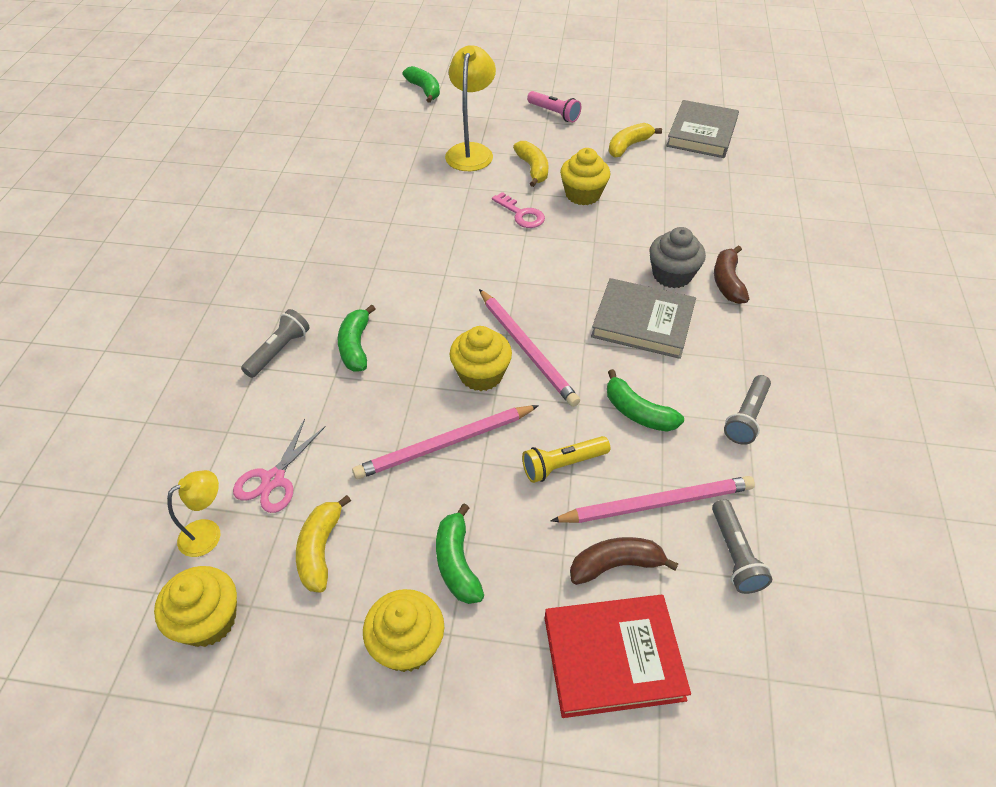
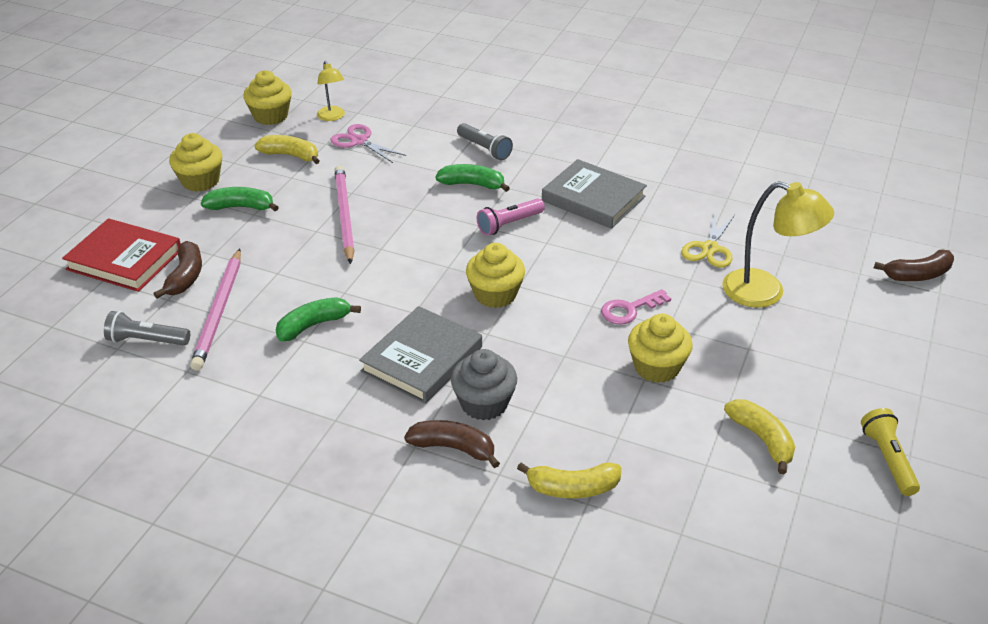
camera: 105 degrees right, 10 degrees down
(423, 181) = (709, 248): none -> yellow scissors
(424, 90) = (917, 275): green banana -> brown banana
(481, 374) = (406, 244): yellow cupcake -> yellow cupcake (495, 294)
(526, 348) = (424, 275): pink pencil -> none
(533, 169) = (719, 336): yellow banana -> yellow banana (572, 488)
(554, 113) = (855, 383): pink flashlight -> pink flashlight (509, 224)
(563, 465) = (287, 270): yellow flashlight -> yellow flashlight (887, 459)
(613, 658) = (124, 260): red book -> red book turned 75 degrees counterclockwise
(701, 133) = (789, 535): grey book -> grey book (593, 198)
(746, 417) = (265, 395): grey flashlight -> none

